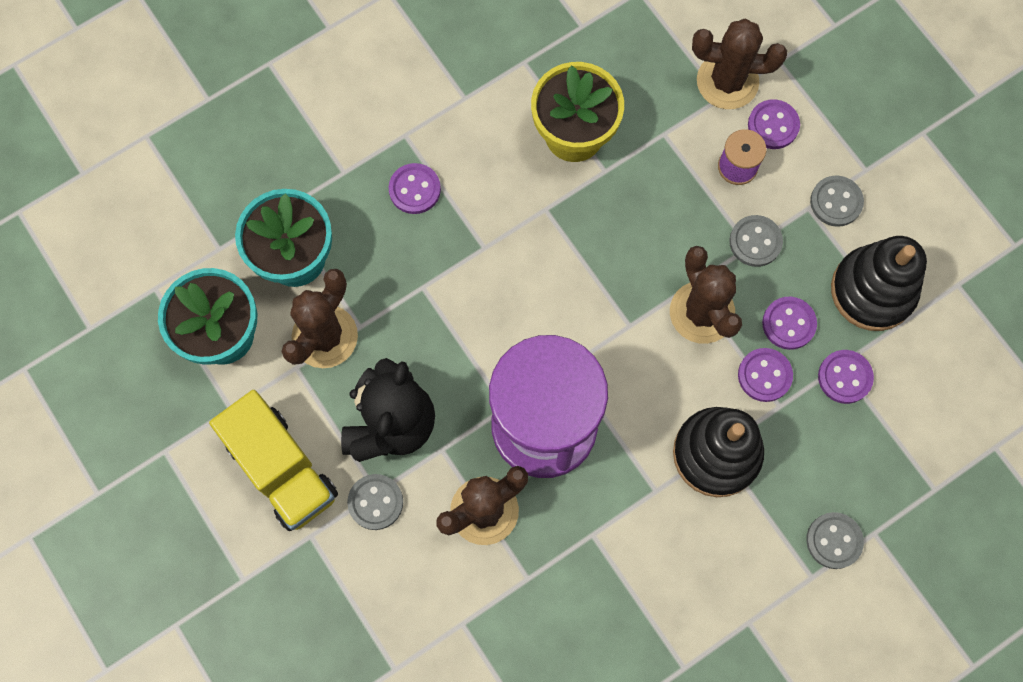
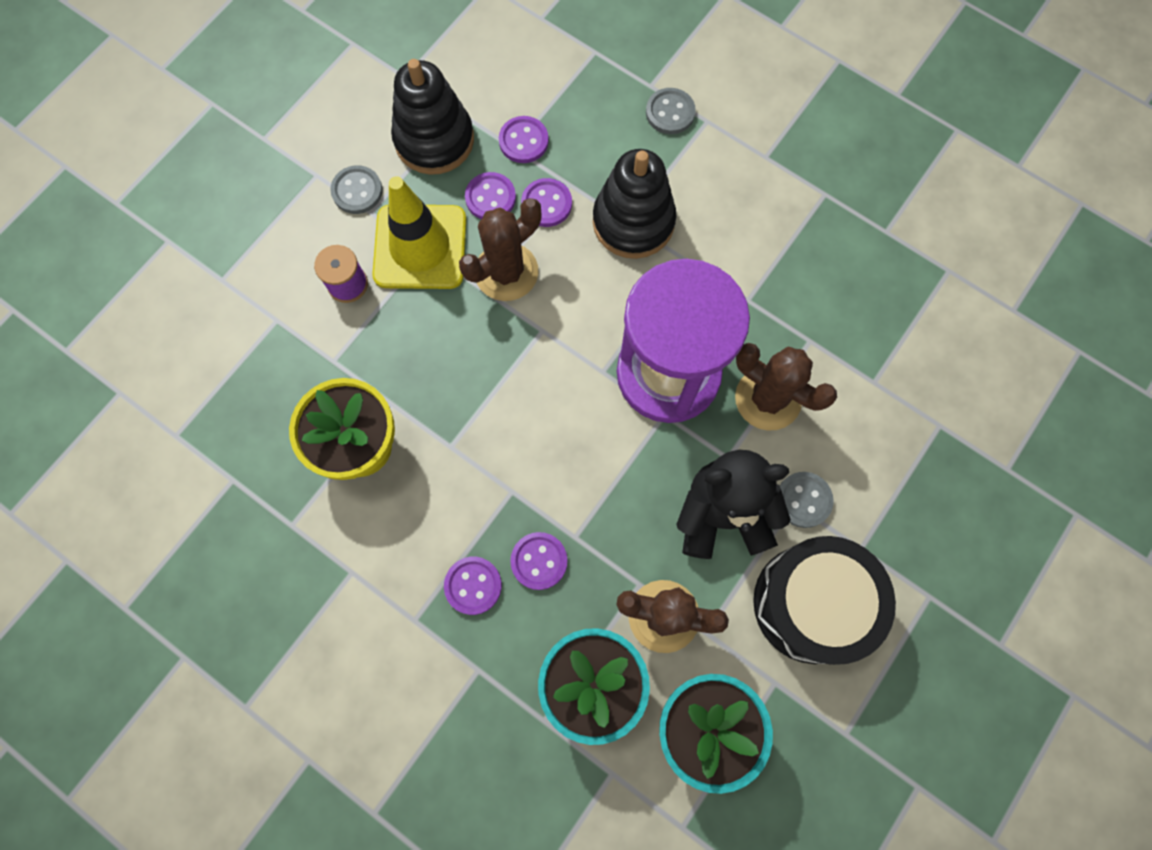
camera: 110 degrees left, 0 degrees up
(282, 469) = (811, 603): yellow truck -> black drum
(727, 81) = (258, 319): brown cactus -> none
(755, 242) = (420, 247): grey button -> yellow traffic cone
(773, 125) = (294, 265): purple button -> purple button (539, 561)

